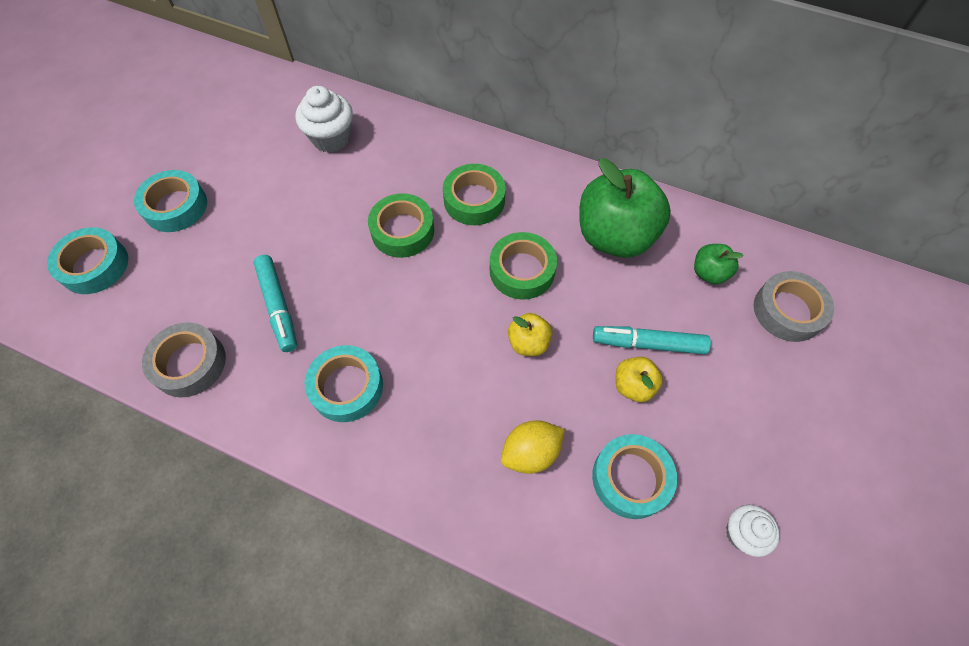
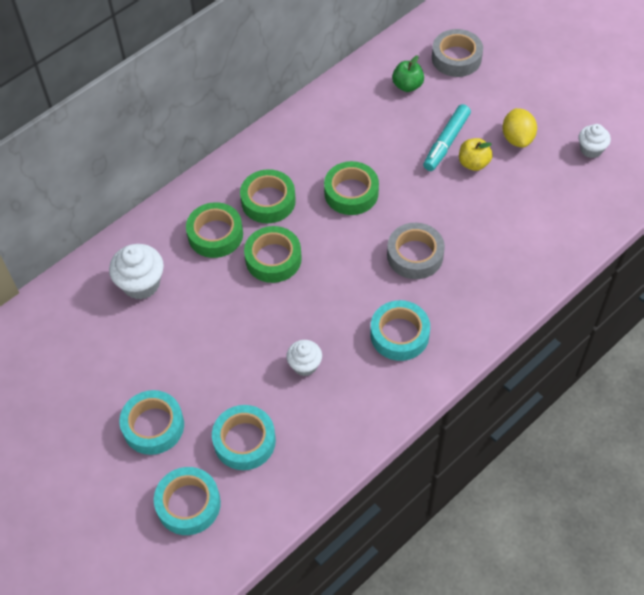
camera: 65 degrees left, 5 degrees down
(189, 363) = (329, 440): grey tape -> grey tape (415, 255)
(278, 307) = (305, 365): turquoise marker -> white cupcake
(412, 172) = (215, 234): none -> green tape
(528, 343) = (414, 210): yellow apple -> none
(530, 453) = (497, 238): yellow lemon -> yellow lemon (517, 138)
(614, 236) = (349, 126): green apple -> none
(631, 478) = (536, 190): turquoise tape -> turquoise tape (244, 441)

